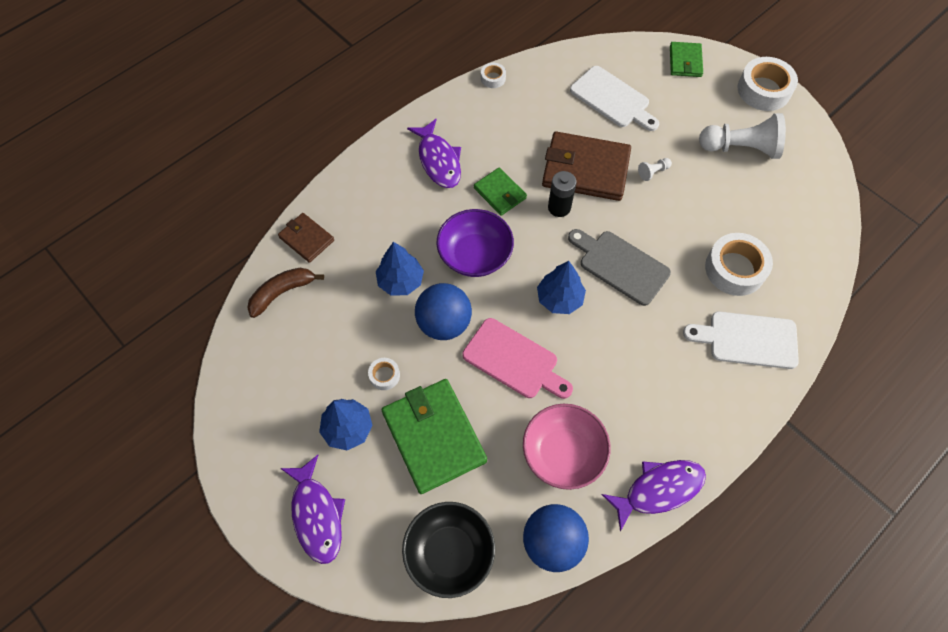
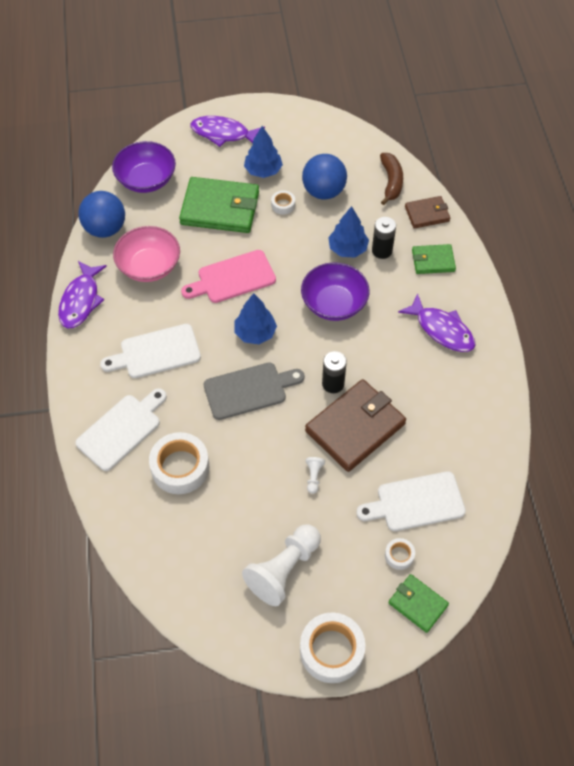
camera: 125 degrees right, 5 degrees down
(382, 251) = (382, 251): none -> black battery
(438, 160) = (441, 329): purple fish -> purple fish turned 150 degrees counterclockwise
(444, 323) = (293, 255): blue ball -> blue ball (323, 191)
(449, 553) = (146, 179): black bowl -> purple bowl
(493, 78) = (507, 421): white tape -> white tape (399, 555)
(500, 193) = (377, 352): green wallet -> green wallet (433, 261)
(651, 369) = (156, 352): none -> white cutting board

